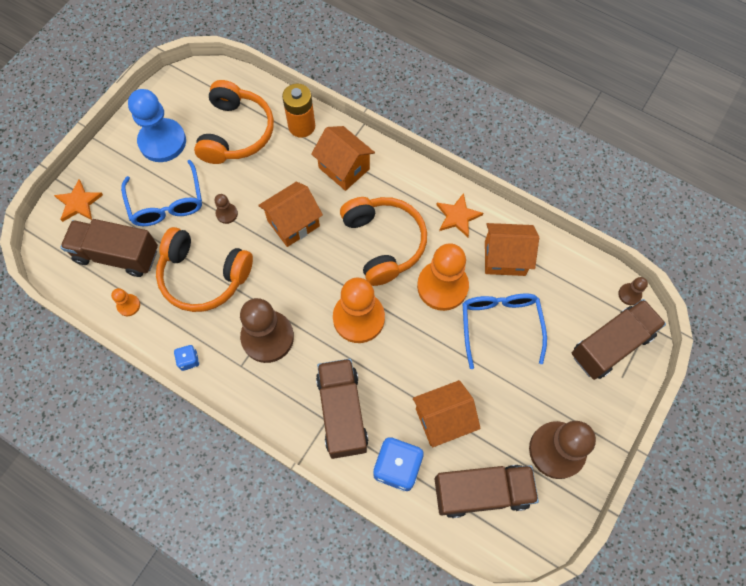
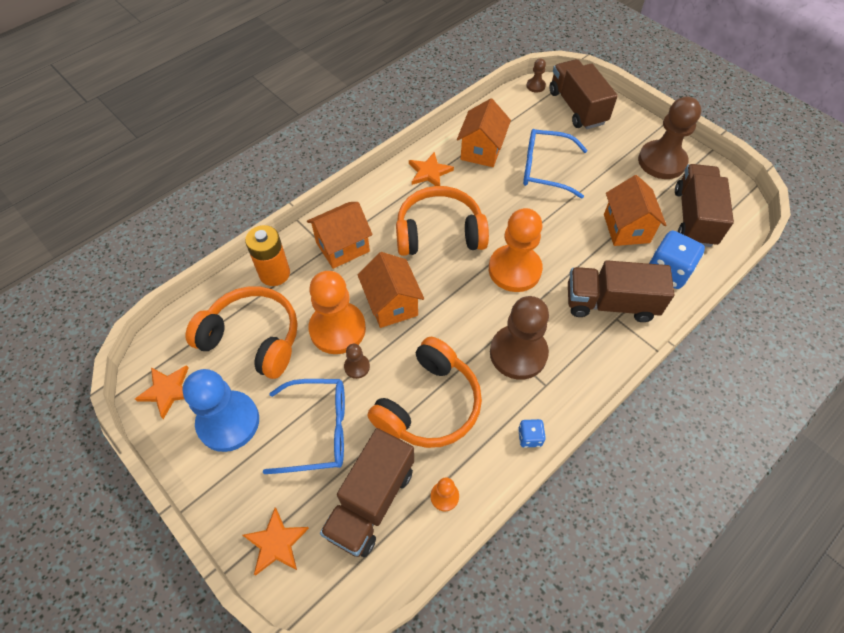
camera: 75 degrees left, 10 degrees down
(180, 94) = (167, 391): none -> orange star
(442, 286) = (497, 199): orange pawn -> orange pawn (337, 329)

